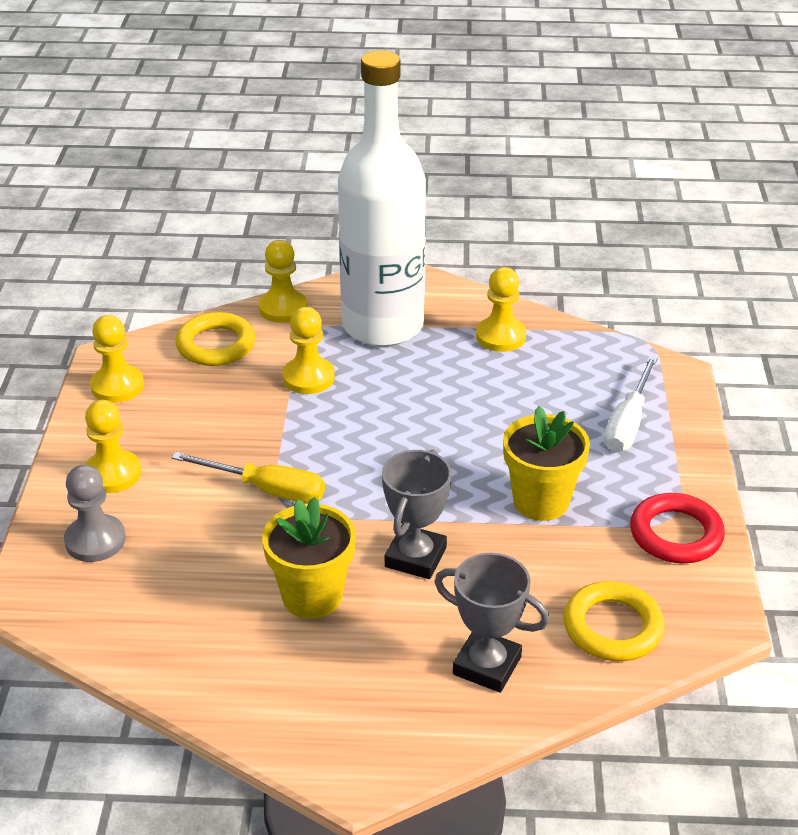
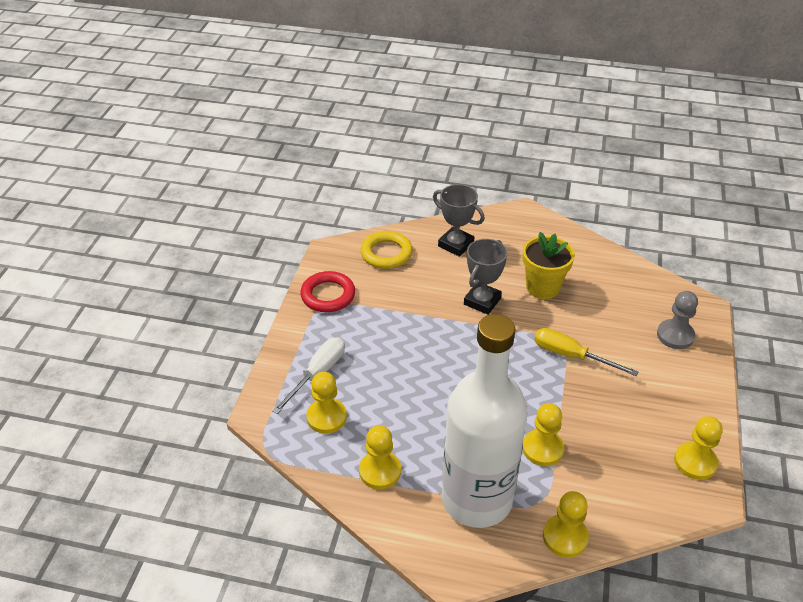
camera: 170 degrees left, 5 degrees up
(112, 474) = (677, 381): yellow pawn -> yellow pawn (326, 417)
(216, 345) = (621, 497): yellow ring -> none
(541, 501) = (398, 325): yellow flower pot -> none

